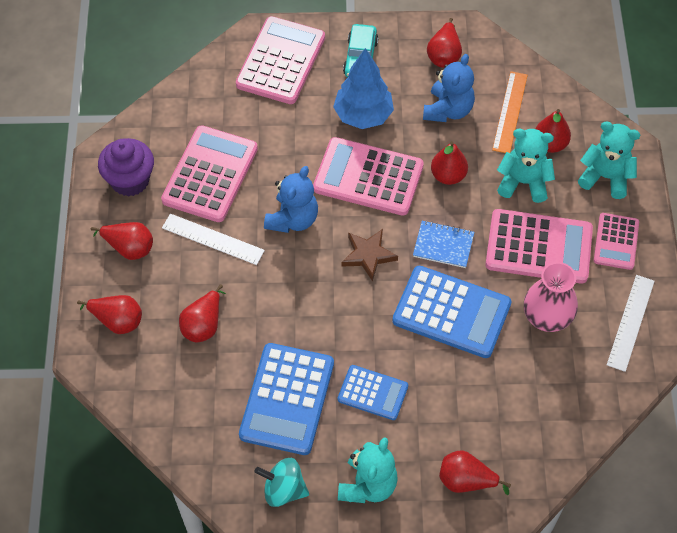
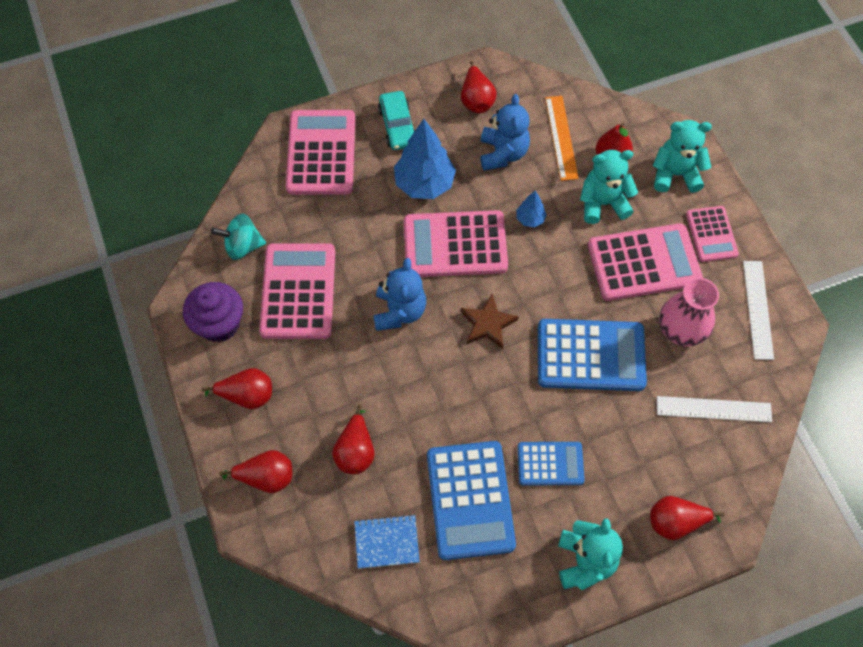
camera: 20 degrees left, 5 degrees up
(213, 239) = (328, 358): white ruler -> white ruler (713, 409)
(283, 490) = (505, 596): turquoise spinning top -> turquoise spinning top (242, 246)
(443, 245) = (554, 290): blue notebook -> blue notebook (386, 542)
(448, 176) = (530, 219): red pear -> blue tree

